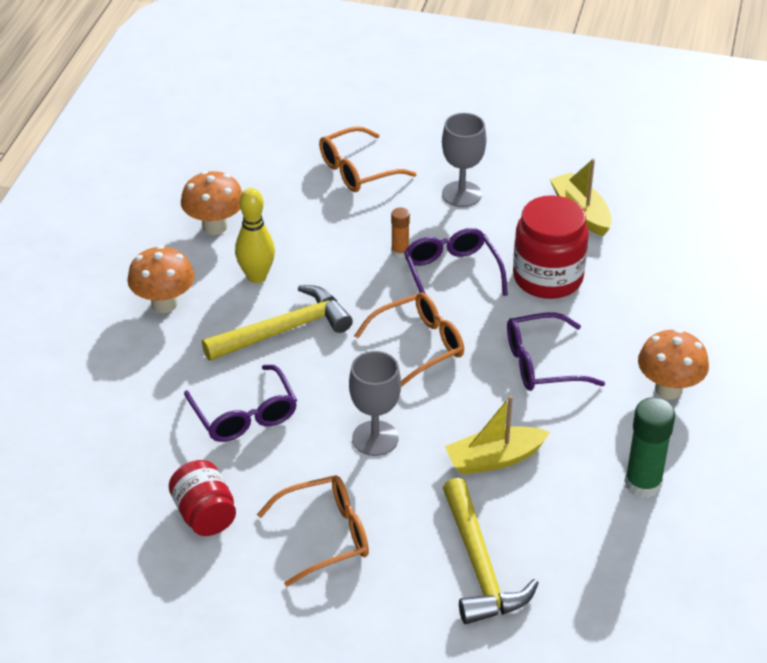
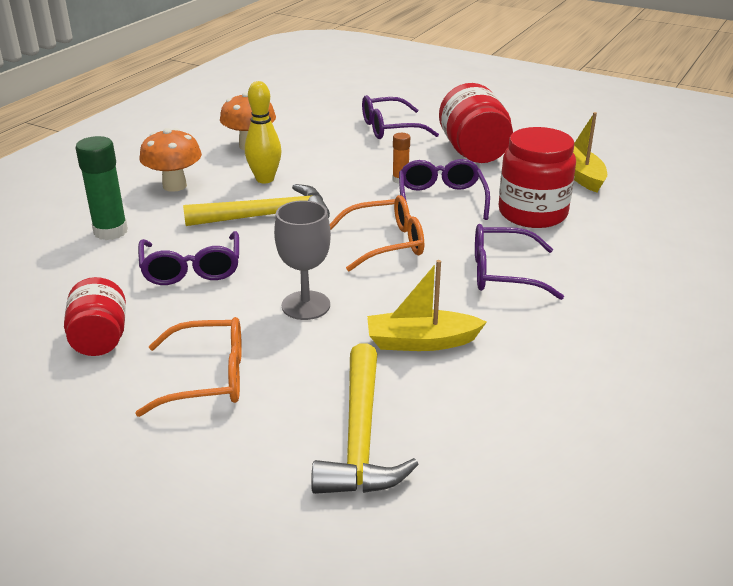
camera: 15 degrees right, 10 degrees down
(358, 170) = (390, 128): orange glasses -> purple glasses
(461, 194) = (473, 152): grey goblet -> red jar
(643, 484) = (581, 391): green glue stick -> green glue stick (110, 231)
(668, 389) = (633, 313): orange mushroom -> none

